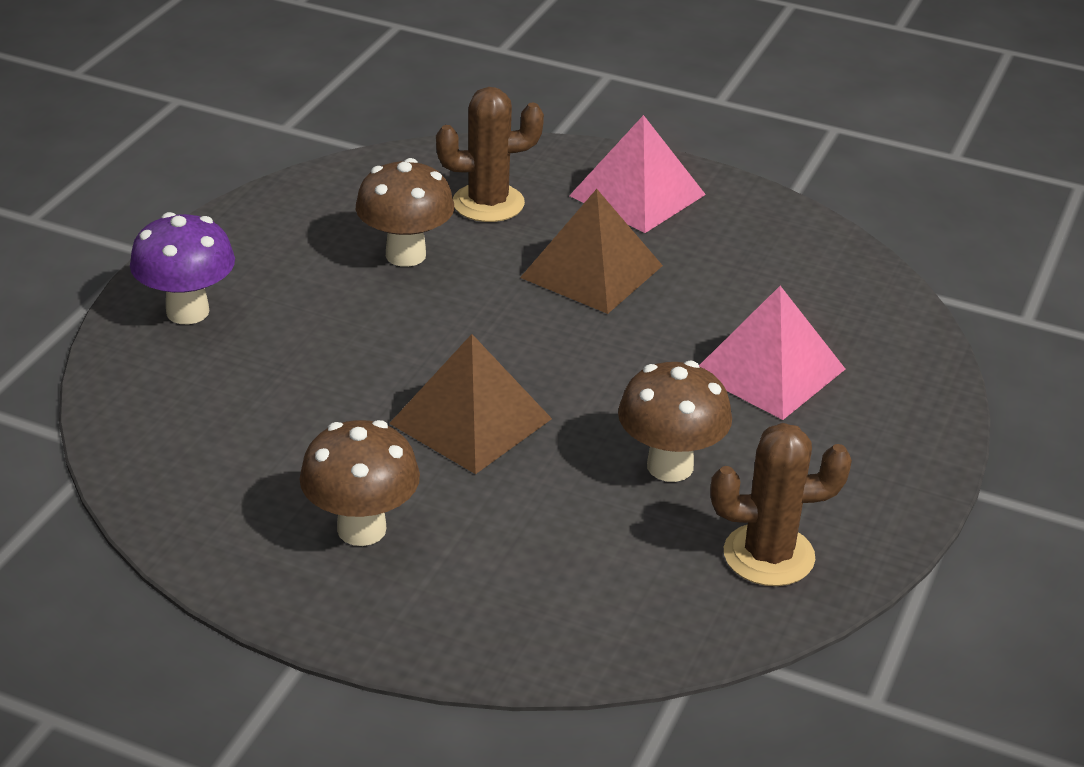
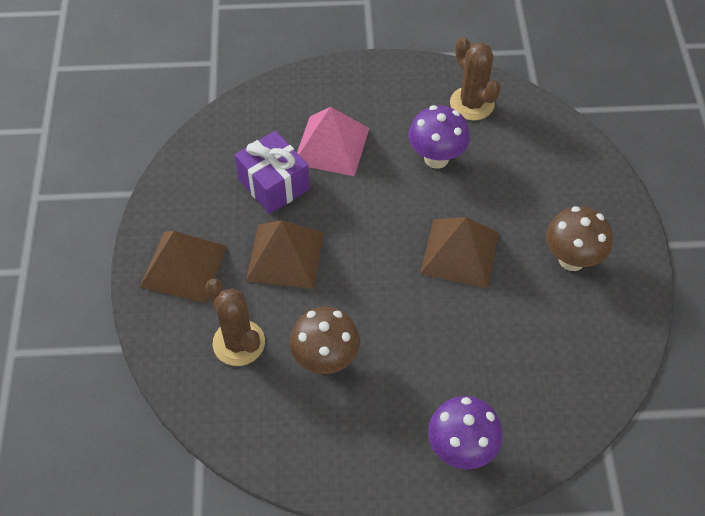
camera: 115 degrees left, 20 degrees up
(637, 195) = (183, 266): pink pyramid -> brown pyramid
(670, 466) = (436, 158): brown mushroom -> purple mushroom
(726, 297) = (273, 184): none -> purple gift

